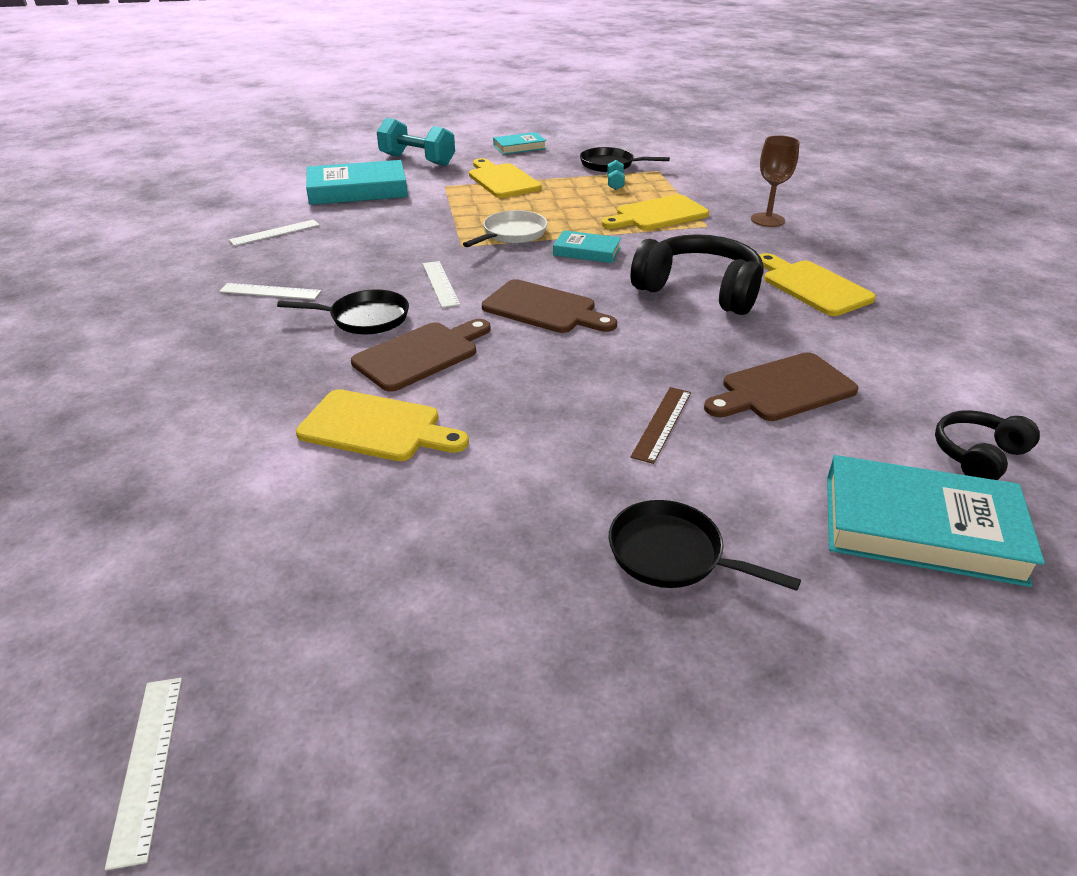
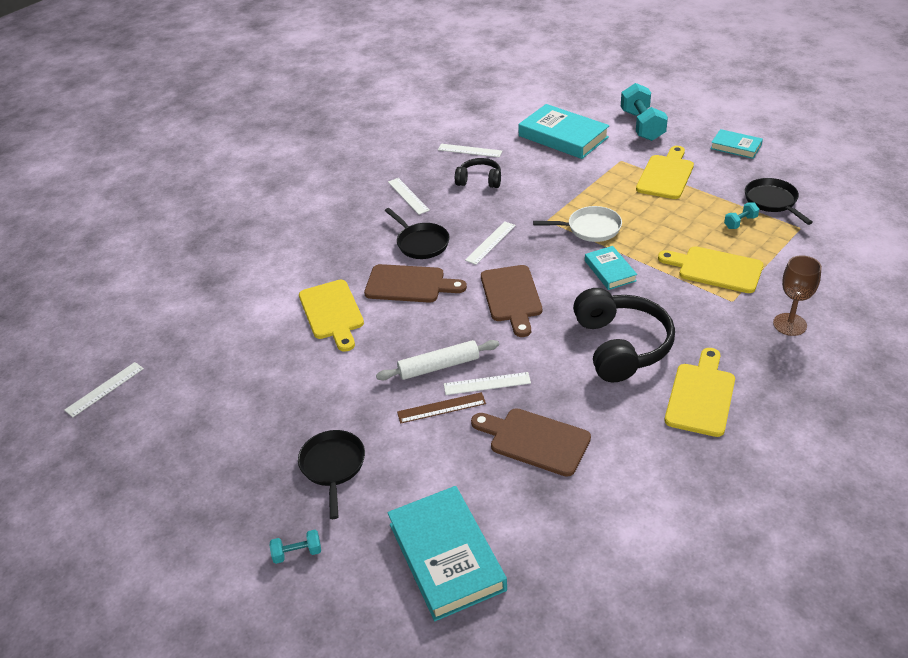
camera: 55 degrees right, 5 degrees up
(589, 395) = (439, 366): none -> white rolling pin
(659, 379) = (487, 384): none -> white ruler
(816, 668) = (297, 553): none -> turquoise dumbbell
(978, 456) = (553, 560): black headphones -> black headphones (479, 180)

